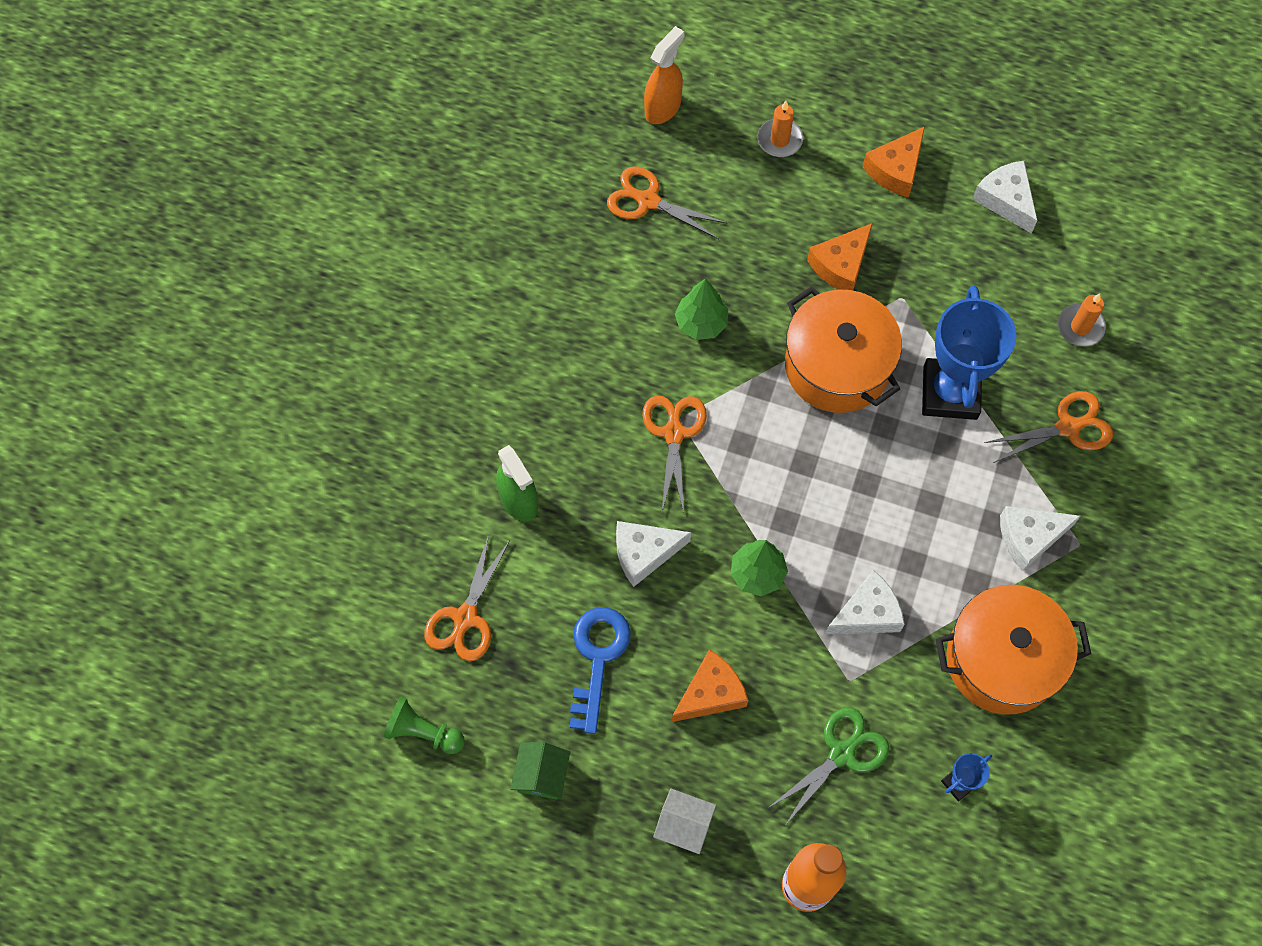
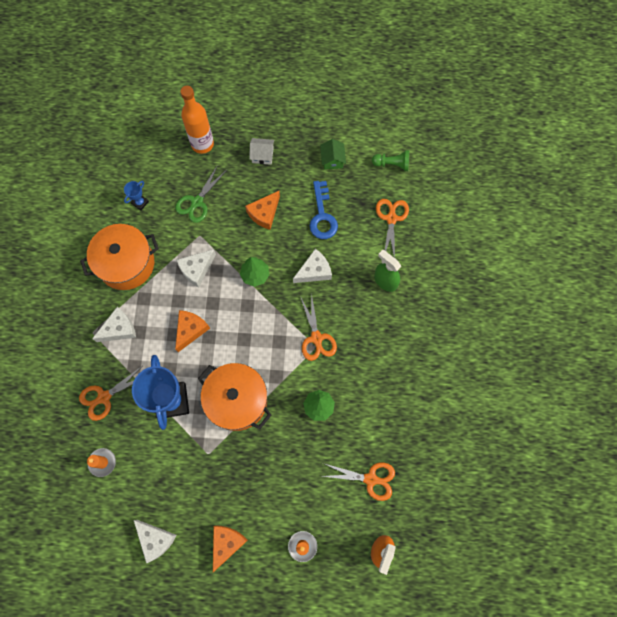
camera: 165 degrees right, 5 degrees up
(841, 265) = (247, 466): orange cheese -> orange cheese (190, 330)

